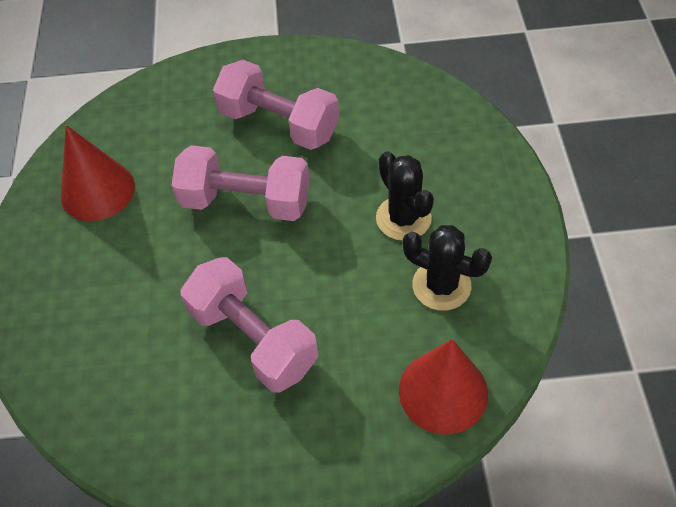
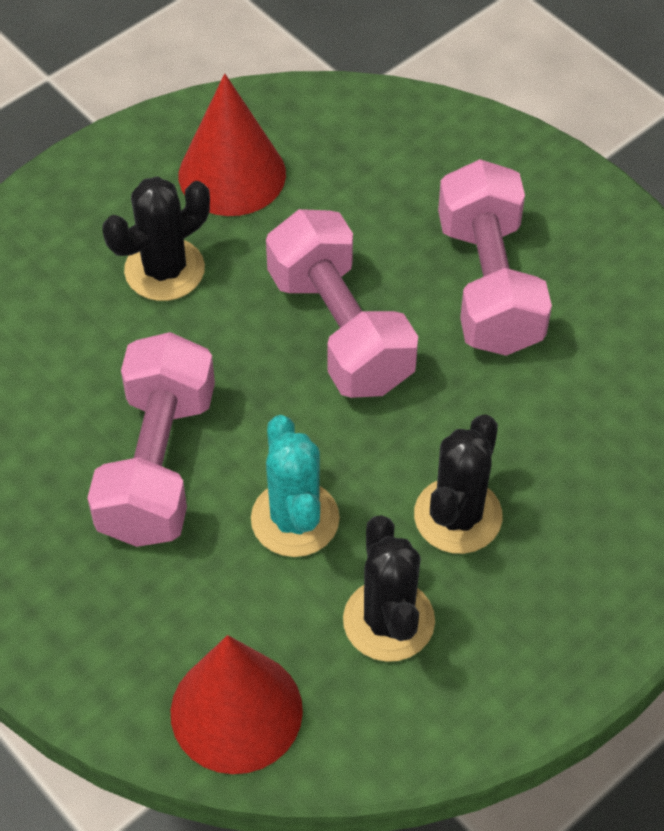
camera: 50 degrees right, 0 degrees up
(127, 259) = (164, 270): none -> black cactus
(345, 292) = (295, 519): none -> turquoise cactus

